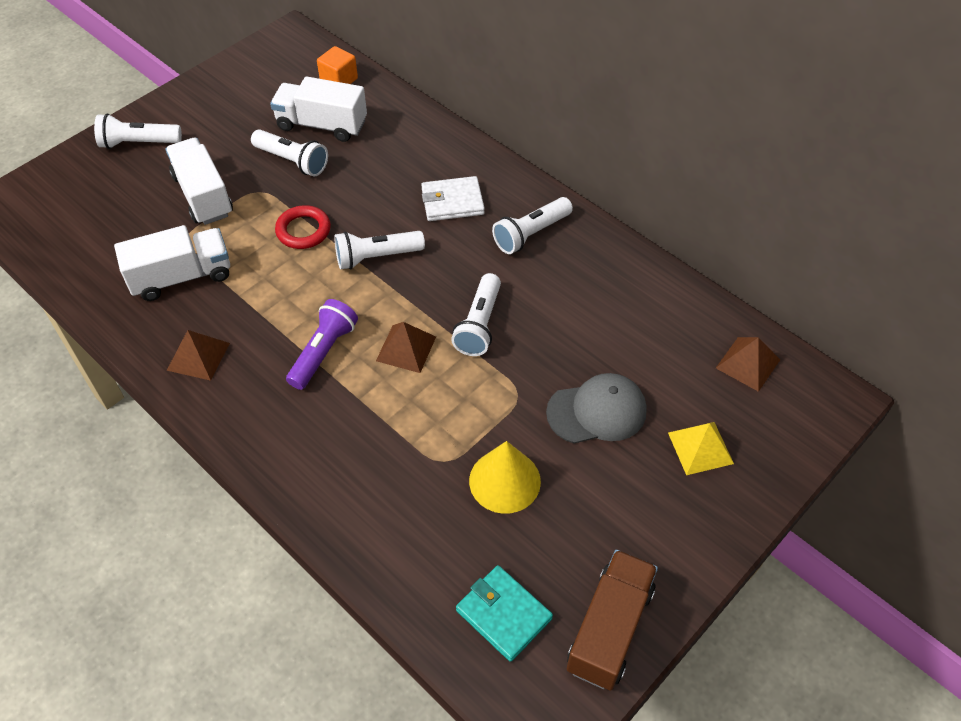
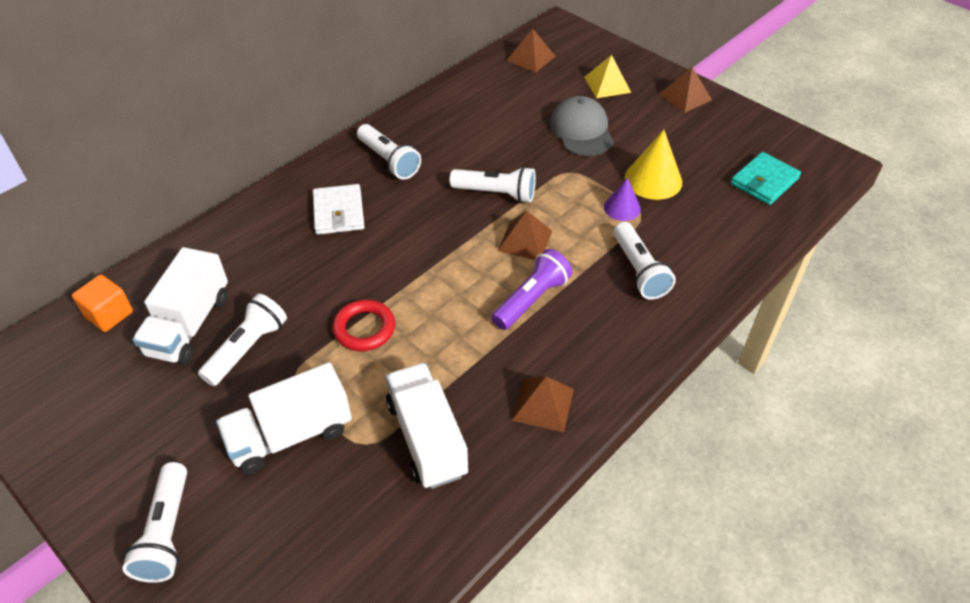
camera: 90 degrees left, 5 degrees down
(323, 352) = (531, 299): purple flashlight -> purple flashlight turned 105 degrees clockwise
(376, 257) = (409, 266): white flashlight -> white flashlight (639, 271)
(455, 442) = (622, 208): none -> purple cone
(609, 629) = (758, 133): brown truck -> none
(685, 543) = (685, 97): none -> brown pyramid

